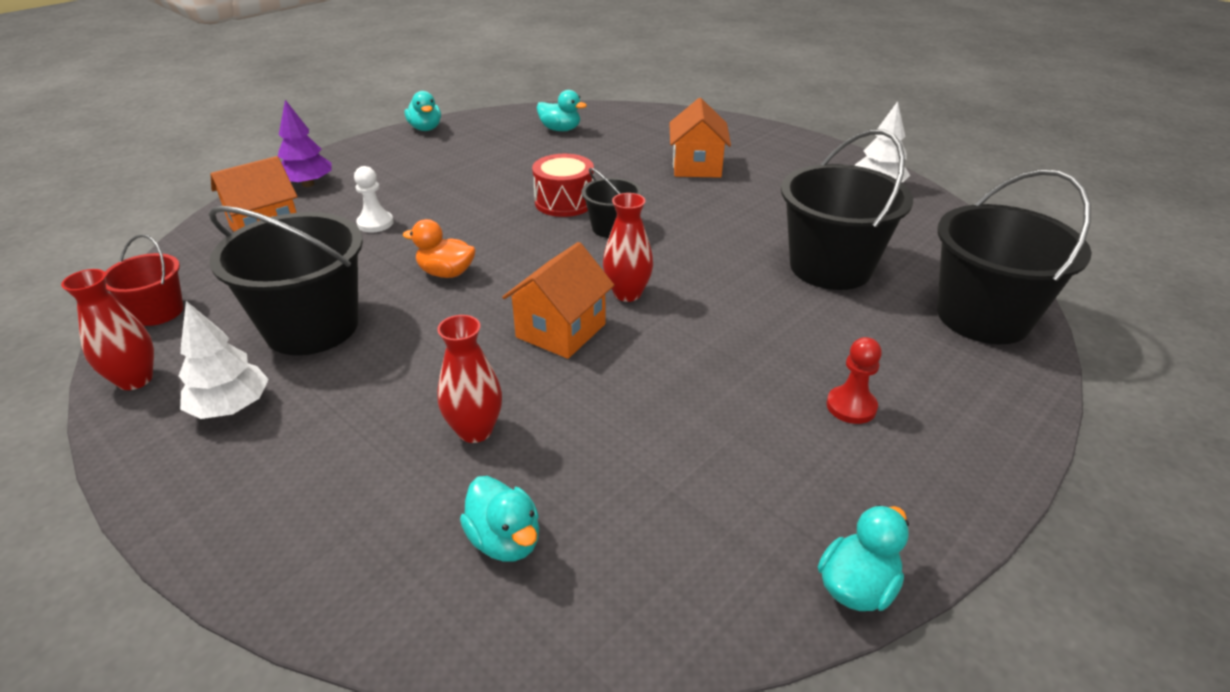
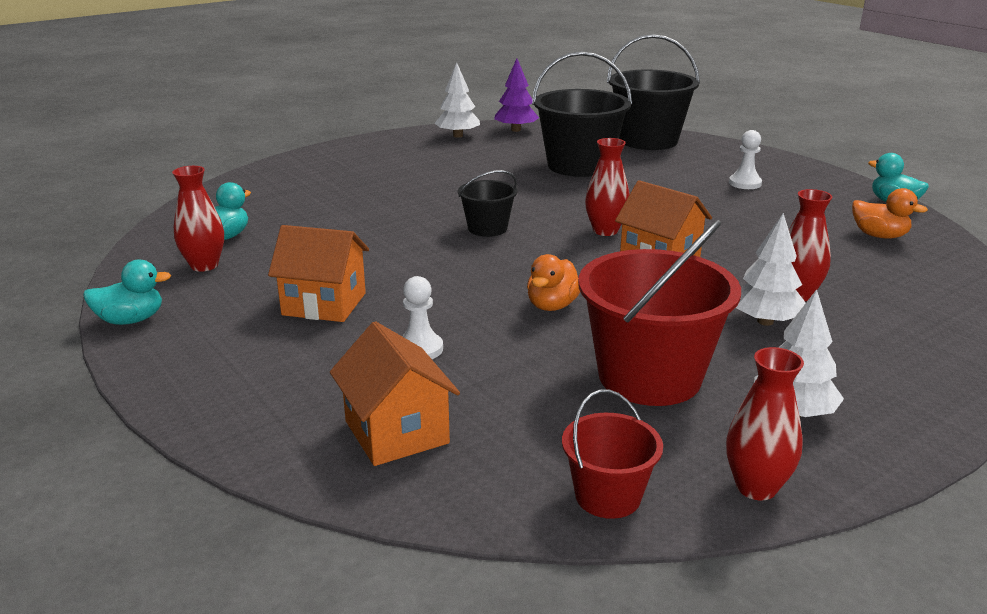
camera: 80 degrees left, 10 degrees down
(308, 184) = (263, 408): purple tree -> purple tree (516, 130)
(312, 327) = (649, 377): black bucket -> red bucket
(409, 401) = (765, 321): none -> white tree
(505, 540) = (904, 287): turquoise duck -> none
(509, 132) = (204, 265): none -> red vase
(564, 202) = (421, 245): red drum -> none
(690, 540) = (879, 236): none -> orange duck
(696, 166) = (378, 186): orange house -> orange house (324, 304)
(851, 406) = (745, 183): red pawn -> white pawn

